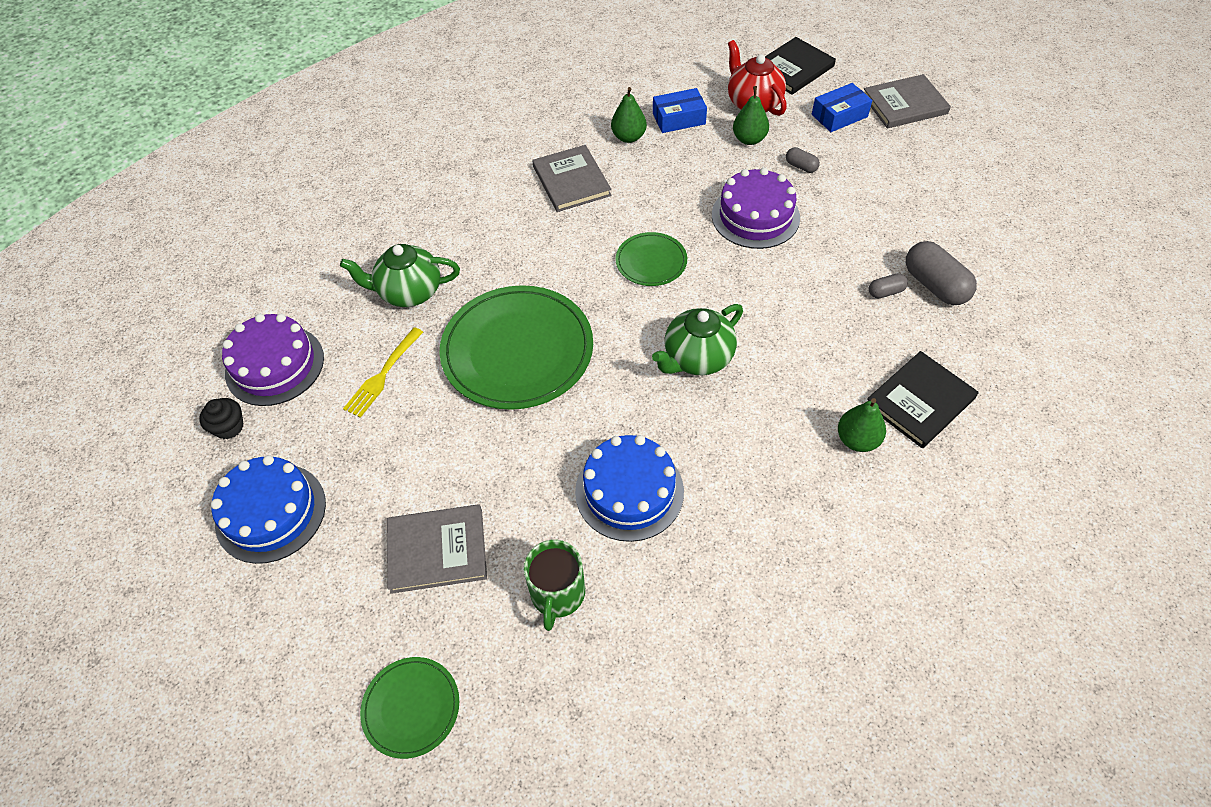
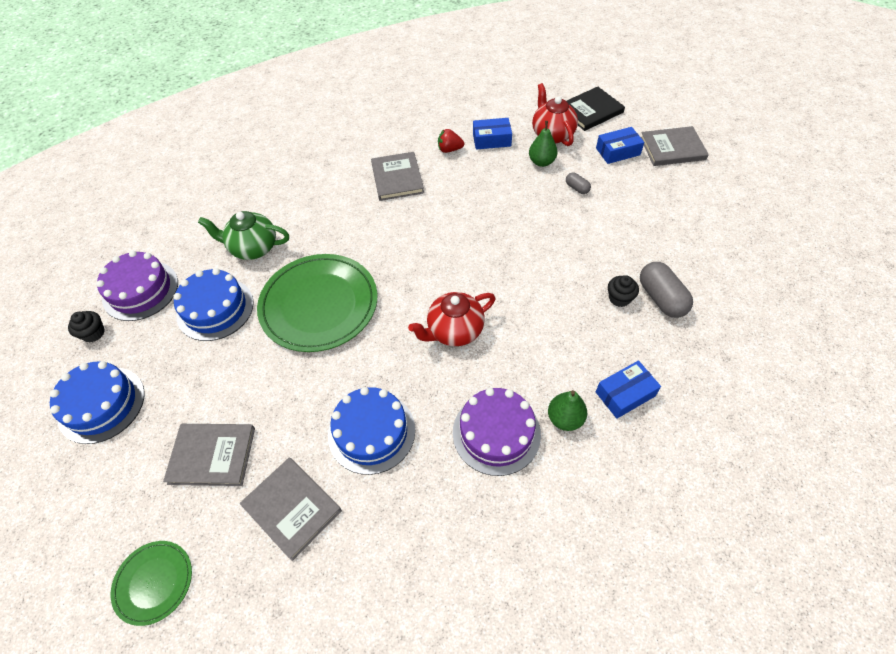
camera: 10 degrees right, 0 degrees up
(383, 374) = (215, 309): yellow fork -> blue cake
(557, 594) = (292, 508): green mug -> grey book
(628, 137) = (449, 149): green pear -> red strawberry
(651, 261) = (440, 248): green plate -> none
(697, 358) = (454, 331): green teapot -> red teapot
(755, 216) = (530, 223): purple cake -> purple cake (496, 433)
(885, 292) = (619, 298): grey capsule -> black cupcake
(919, 401) = (625, 394): black book -> blue box

